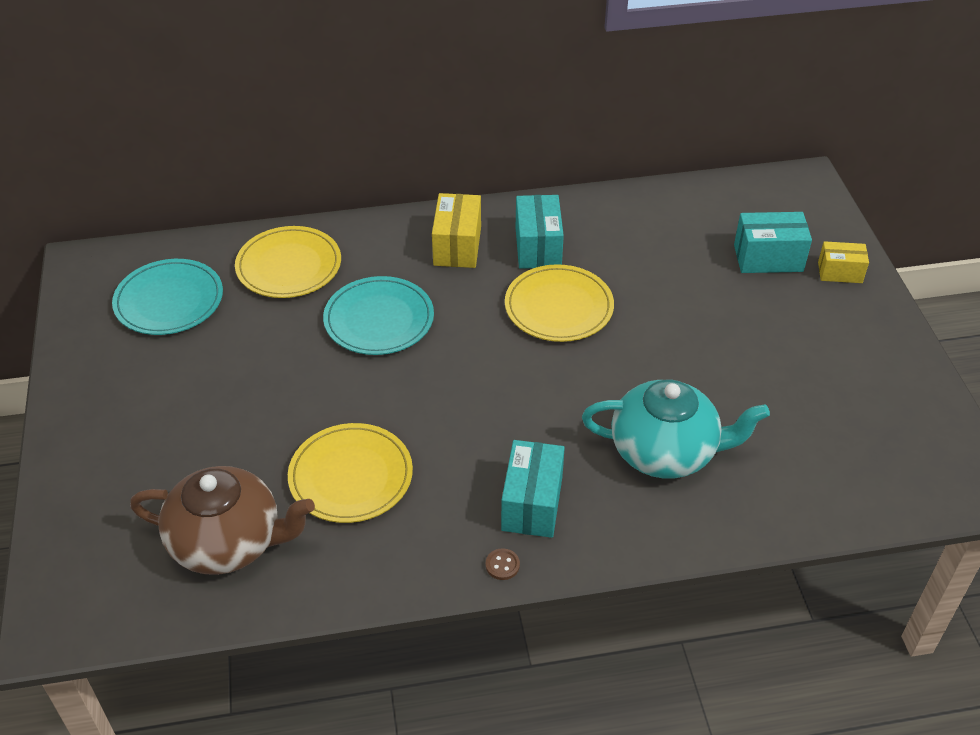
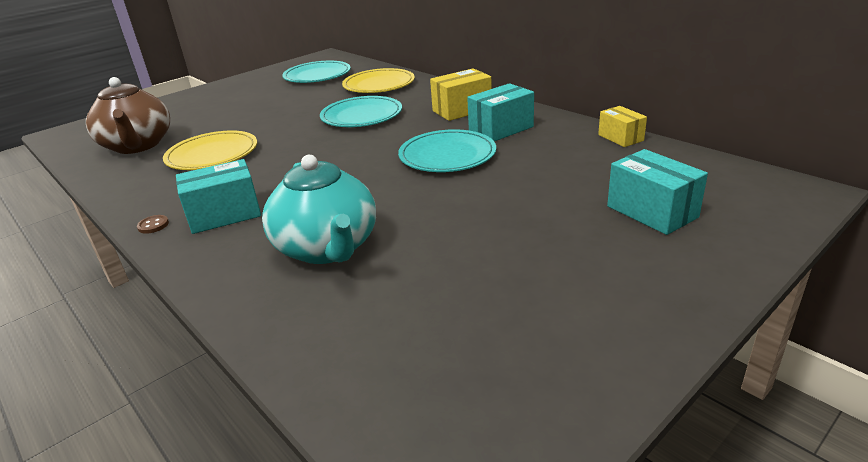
camera: 60 degrees right, 15 degrees down
(559, 307) = (447, 155): yellow plate -> turquoise plate
(840, 272) = (704, 255): yellow box -> yellow box (620, 138)

